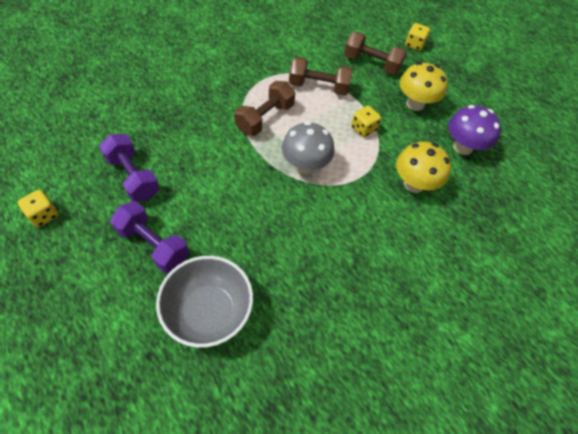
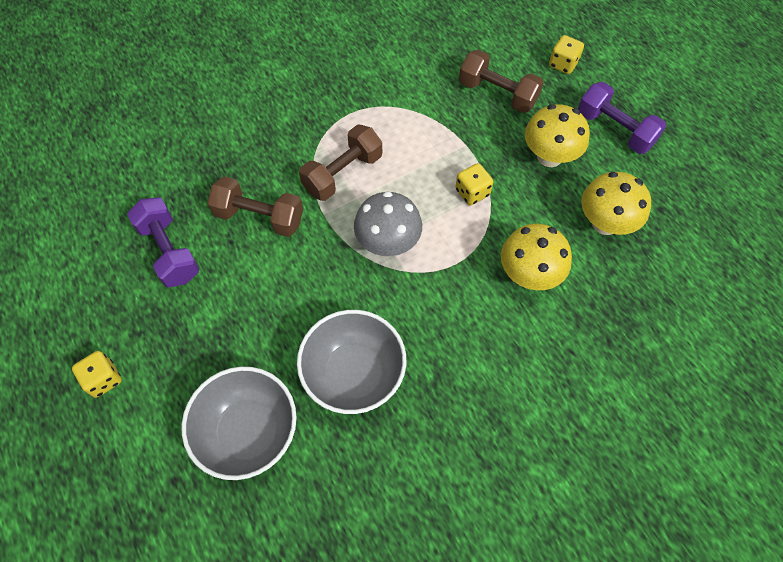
camera: 10 degrees right, 5 degrees up
(44, 215) = (61, 298): yellow dice -> yellow dice (103, 379)
(153, 245) = (188, 343): purple dumbbell -> purple dumbbell (614, 130)
(290, 262) = (354, 374): none -> grey bowl
(319, 87) = (419, 128): brown dumbbell -> brown dumbbell (259, 217)
(462, 147) = (605, 223): purple mushroom -> yellow mushroom

